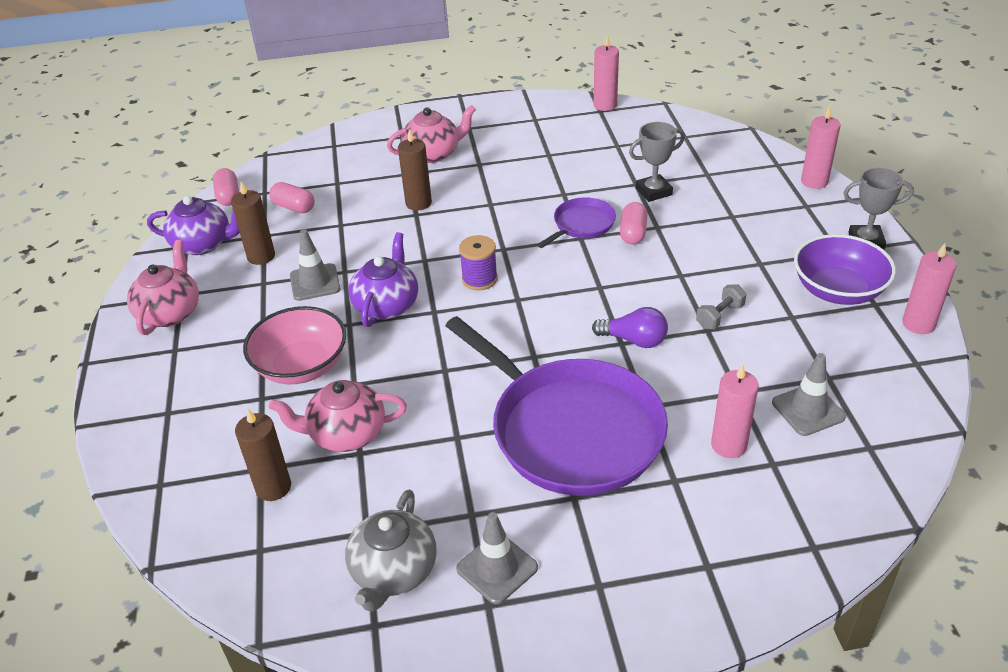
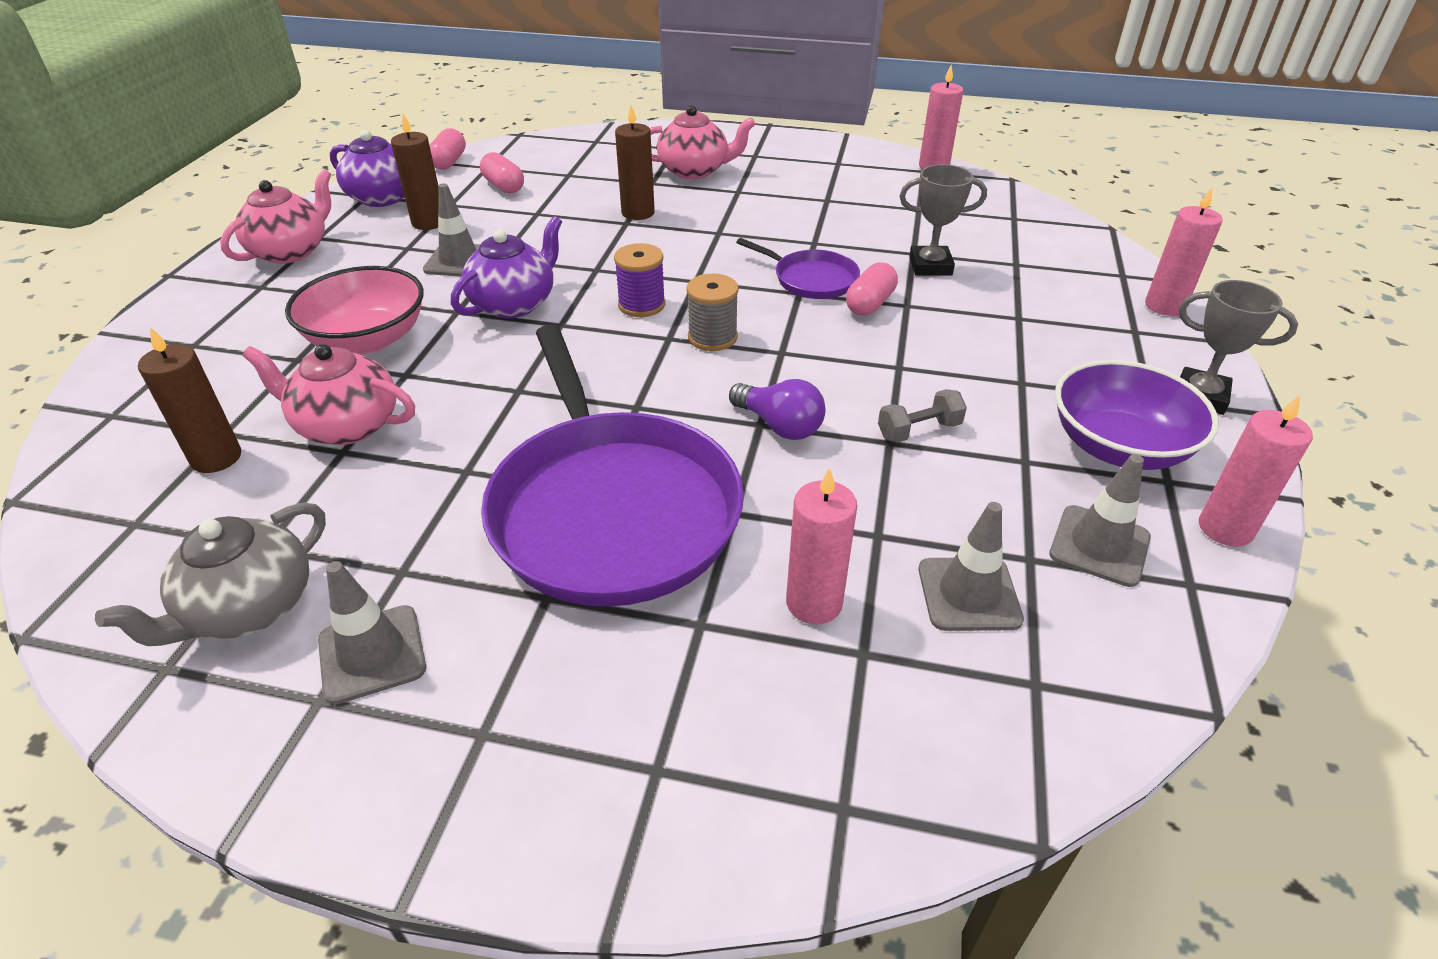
camera: 20 degrees right, 0 degrees up
(547, 290) = (712, 337): none -> grey spool
(582, 225) = (811, 279): purple pan -> purple pan turned 60 degrees clockwise
(860, 357) = (1099, 546): none -> grey traffic cone

